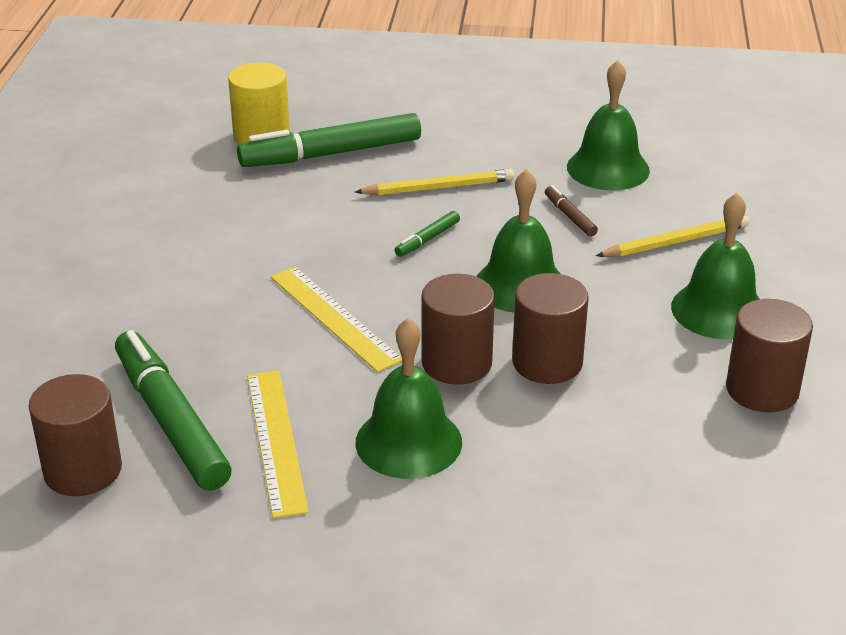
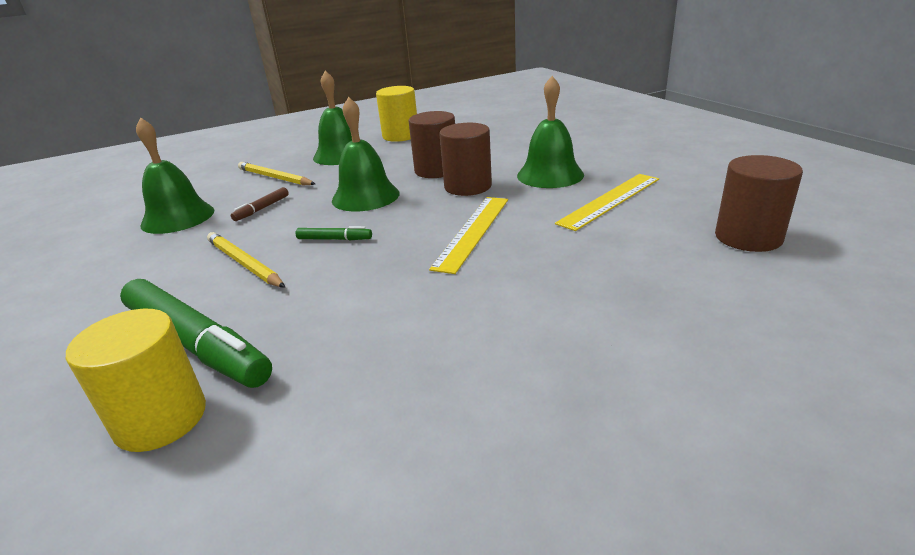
camera: 120 degrees left, 5 degrees down
(171, 421) = (657, 233): green marker -> none
(762, 390) = (400, 136): brown cylinder -> yellow cylinder

